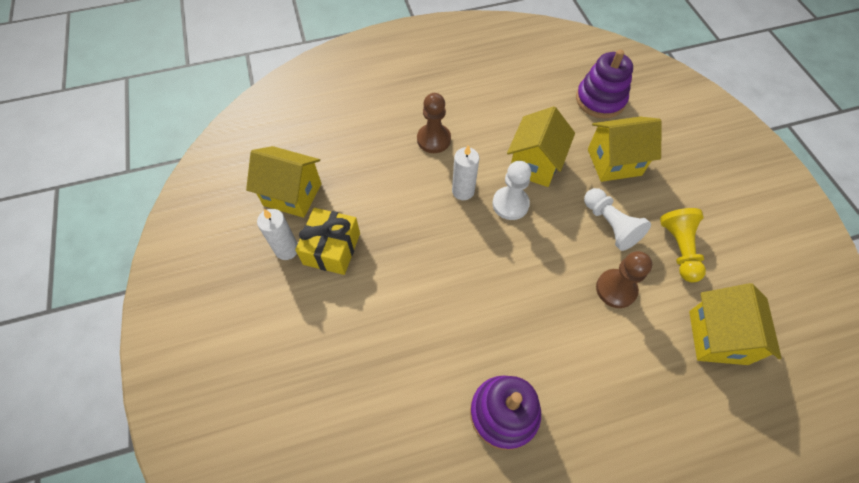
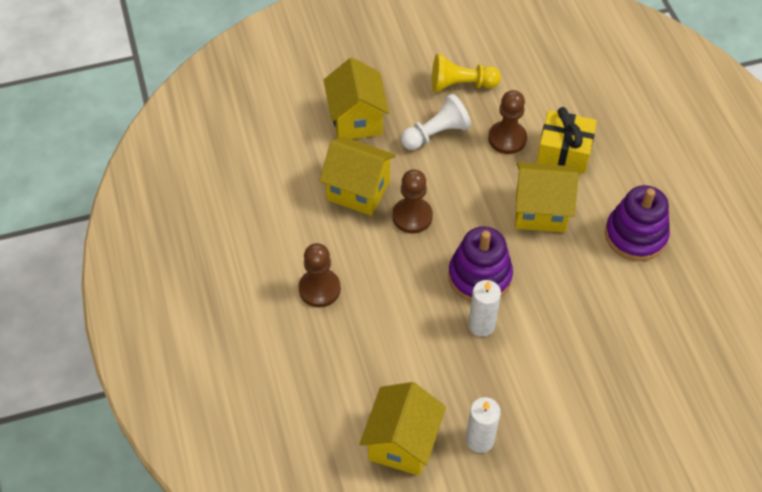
camera: 90 degrees left, 5 degrees down
(332, 248) = (476, 391): yellow gift -> yellow gift (564, 152)
(463, 191) = (395, 260): white candle -> white candle (481, 325)
(510, 204) = (412, 216): white pawn -> brown pawn
(600, 100) = (266, 120): purple stacking toy -> purple stacking toy (479, 276)
(717, 337) = (548, 74): yellow house -> yellow house (540, 211)

